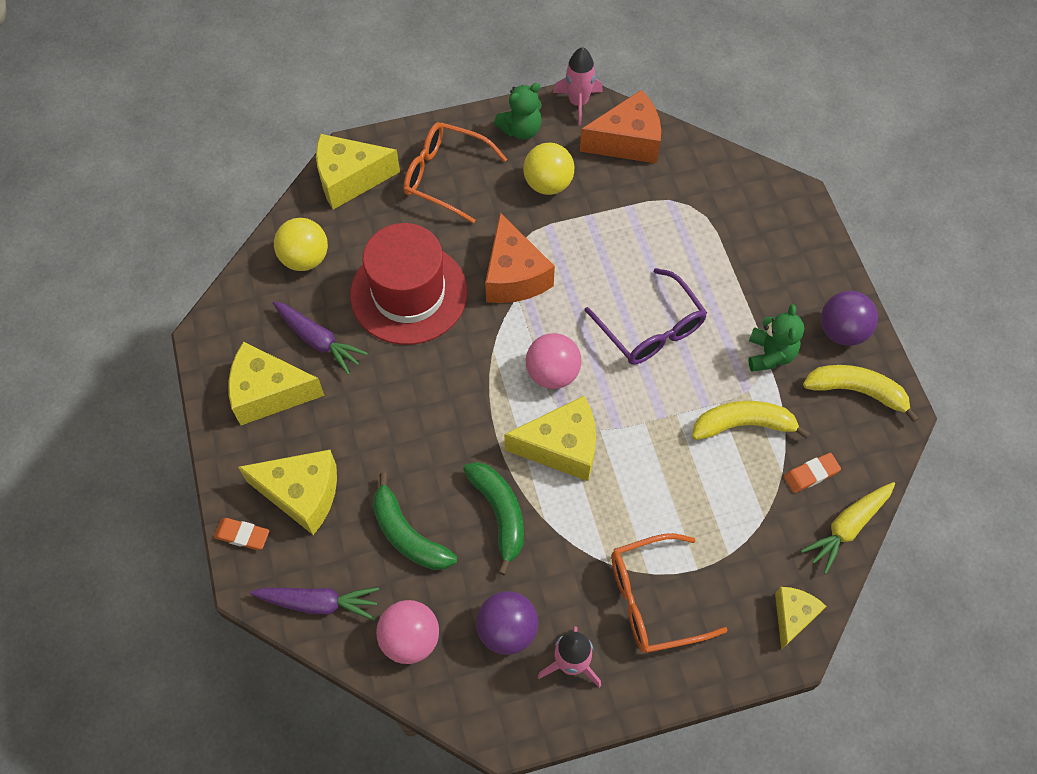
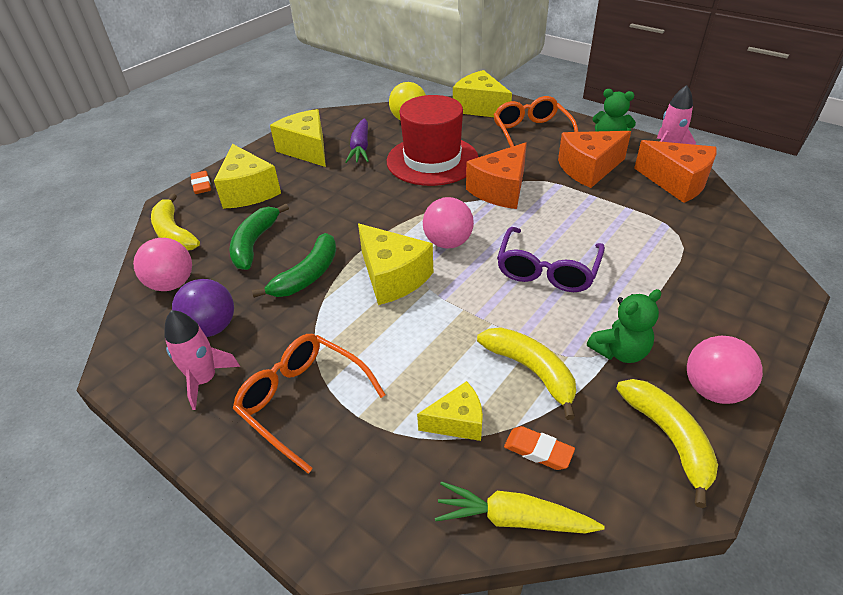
camera: 55 degrees right, 20 degrees down
(318, 603) = (174, 233): purple carrot -> yellow banana
(548, 184) = (589, 169): yellow ball -> orange cheese
(793, 616) = (368, 525): yellow cheese -> yellow cheese (457, 422)
(842, 331) = (713, 390): purple ball -> pink ball

